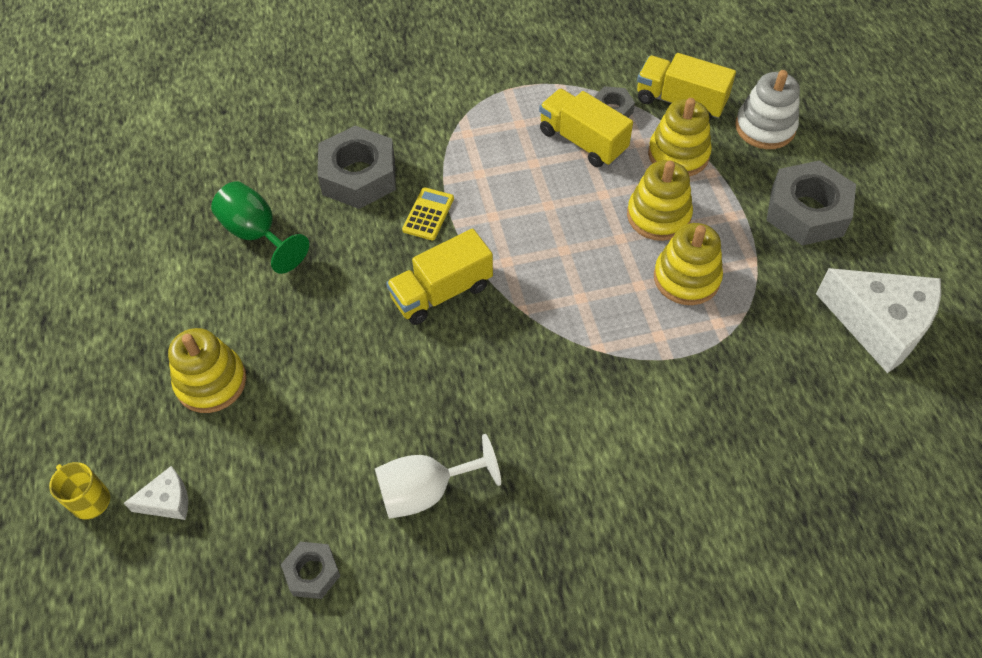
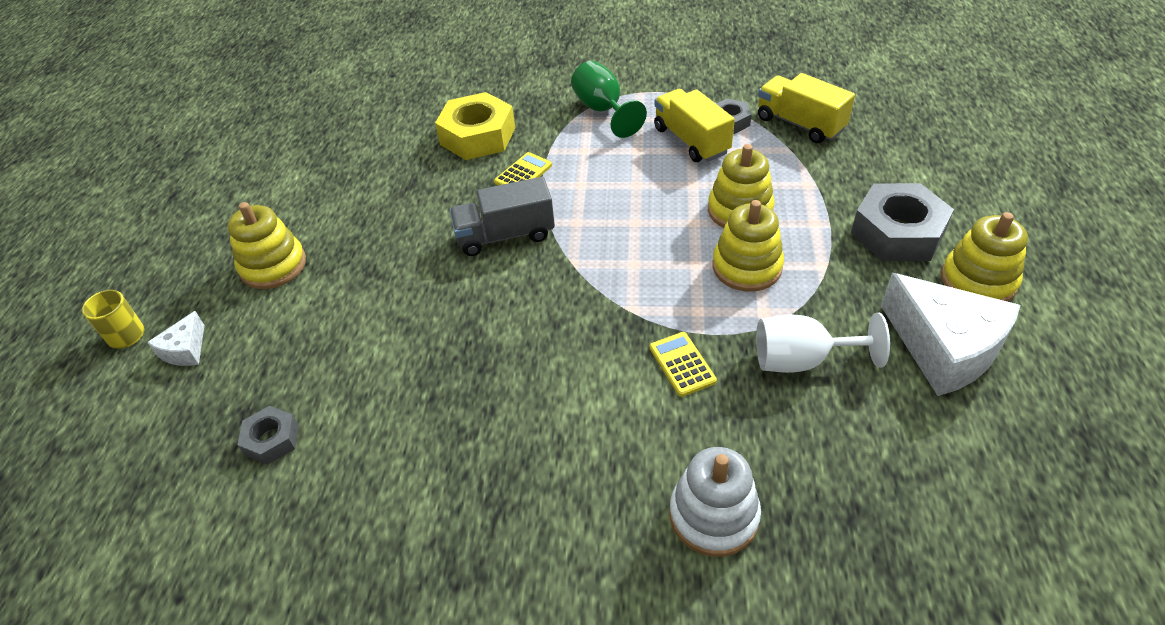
camera: 20 degrees right, 10 degrees down
(167, 501) = (185, 350): white cheese -> white cheese turned 105 degrees clockwise
(257, 234) = (371, 164): green goblet -> green goblet (603, 110)
(359, 176) = (478, 136): grey nut -> yellow nut
(426, 491) = (409, 395): white goblet -> white goblet (801, 360)
(441, 292) = (505, 235): yellow truck -> grey truck
(665, 395) = (682, 364): none -> yellow calculator
(678, 154) = (780, 165): yellow stacking toy -> yellow stacking toy (978, 281)
(765, 127) = (879, 156): white stacking toy -> white stacking toy (713, 515)

